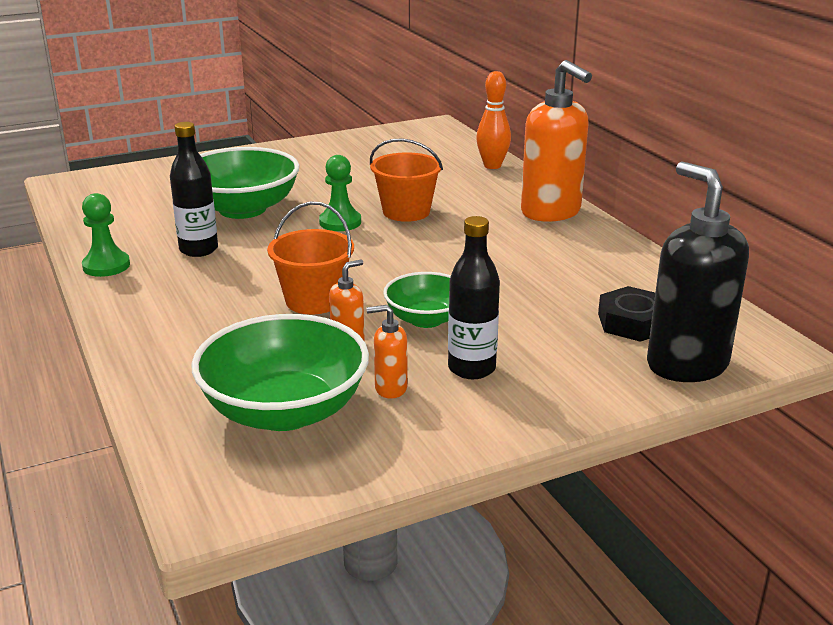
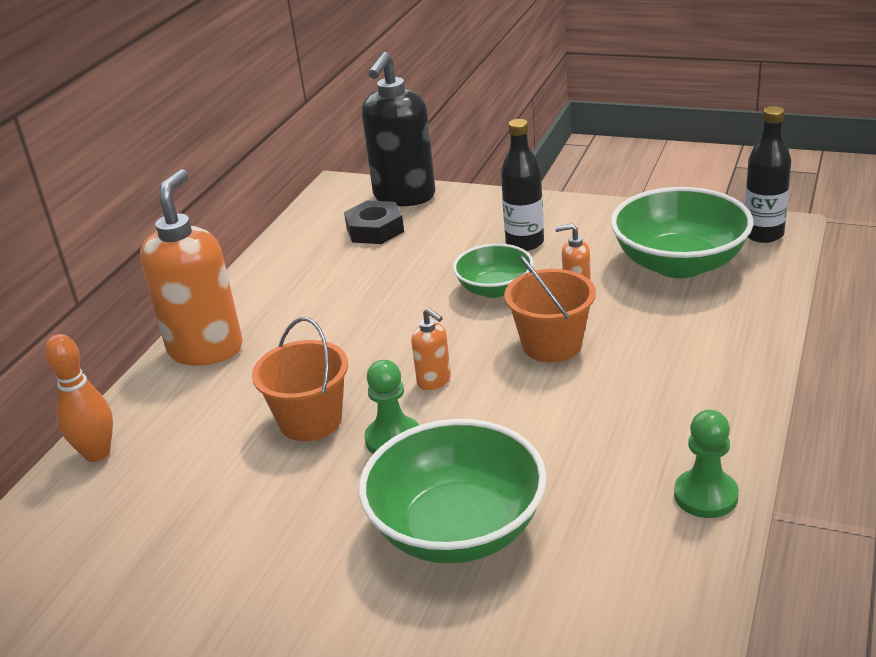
camera: 130 degrees left, 5 degrees up
(198, 250) = (583, 471): black bottle -> black bottle (763, 234)
(390, 388) = (594, 251): orange soap dispenser -> orange soap dispenser (434, 381)

